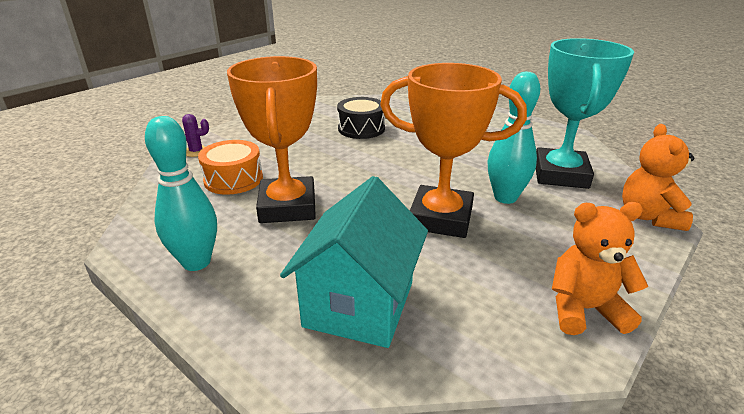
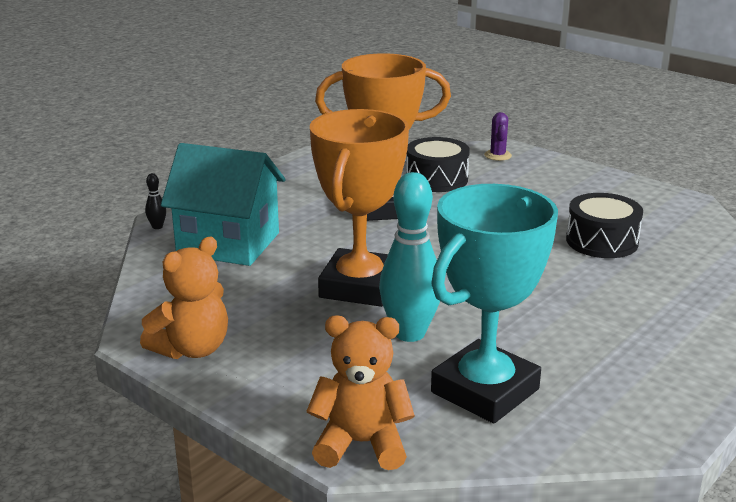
camera: 90 degrees right, 5 degrees down
(196, 262) = (295, 180): turquoise bowling pin -> none
(233, 179) = (436, 179): orange drum -> black drum
(304, 381) = (157, 227): none -> black bowling pin
(560, 174) = (485, 391): turquoise trophy -> turquoise trophy turned 60 degrees counterclockwise
(584, 309) = (192, 349): orange teddy bear -> orange teddy bear turned 45 degrees clockwise

